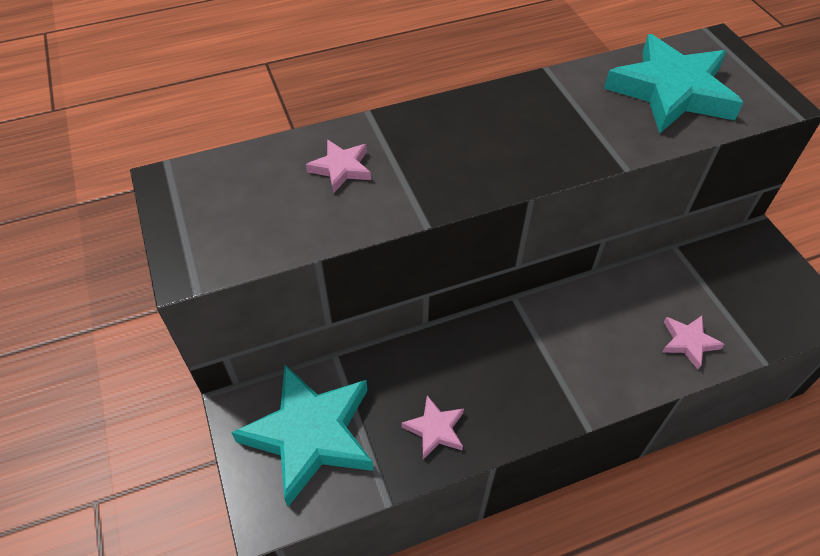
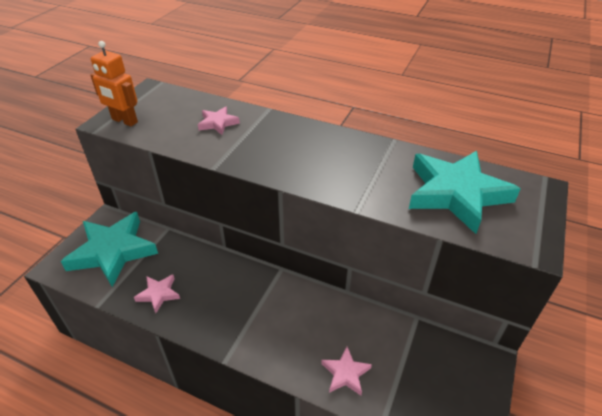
camera: 45 degrees right, 10 degrees down
(213, 247) = (124, 121): none -> orange robot

